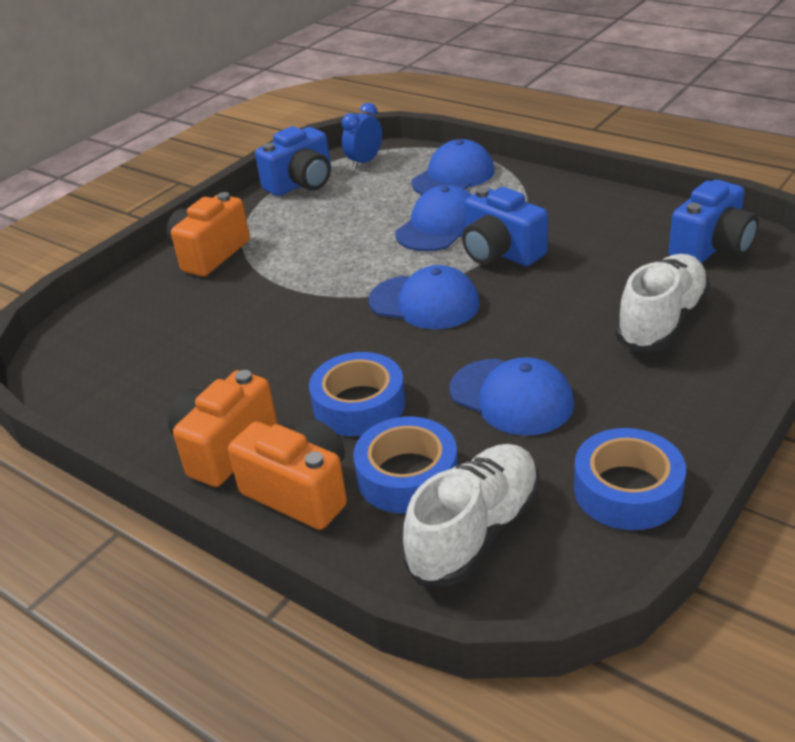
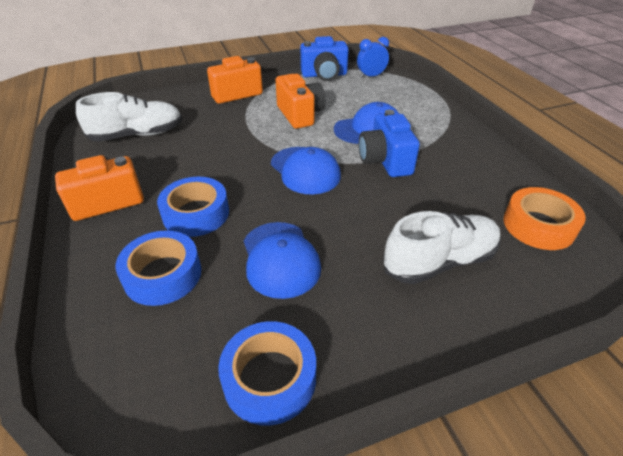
camera: 30 degrees right, 5 degrees up
(300, 492) = (103, 249): orange camera -> orange camera (300, 115)
(453, 177) = (411, 103): blue cap -> none
(475, 532) = (148, 340): white shoe -> white shoe (137, 135)
(711, 247) = (538, 225): blue camera -> orange tape

